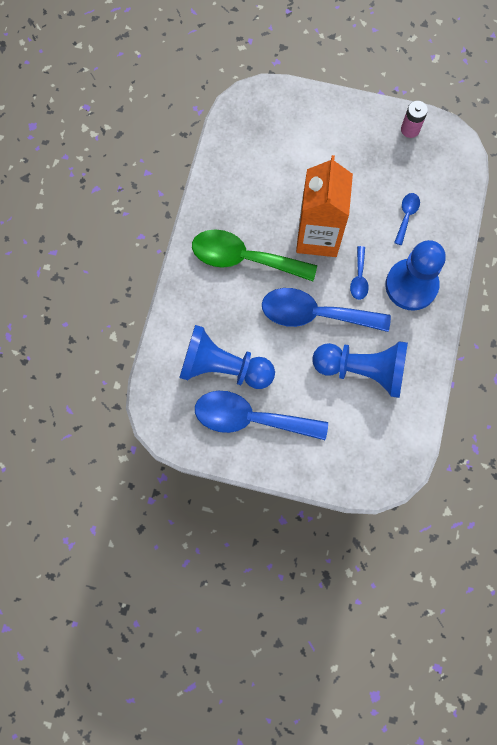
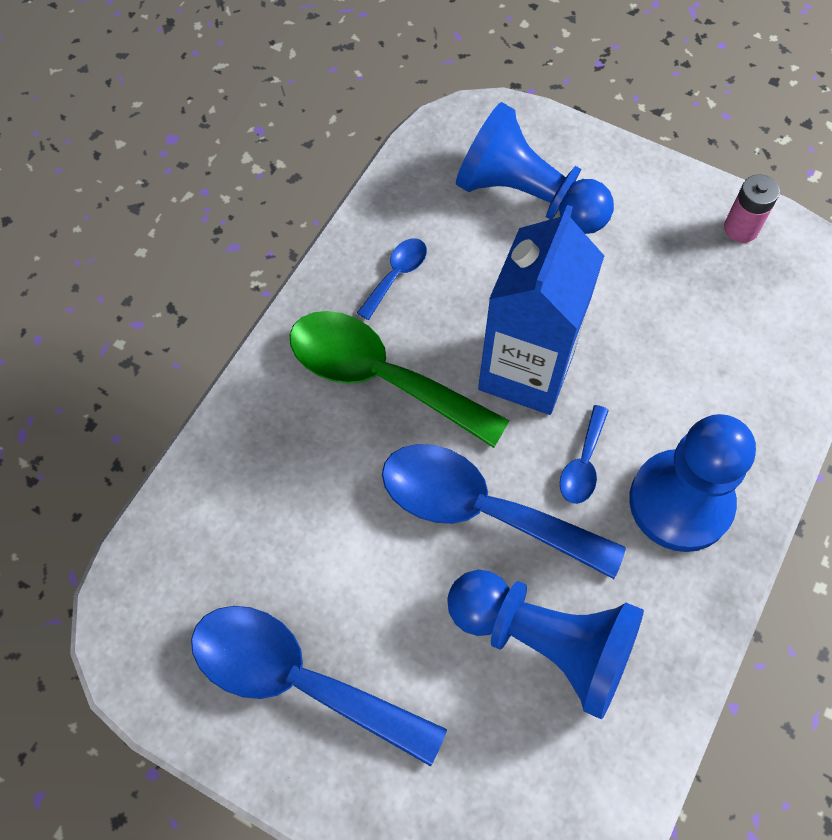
camera: 15 degrees right, 10 degrees down
(223, 367) = (279, 566): blue pawn -> blue pawn (528, 197)
(318, 236) = (526, 371): orange carton -> blue carton
(406, 216) = (700, 373): blue spoon -> blue spoon (396, 275)

